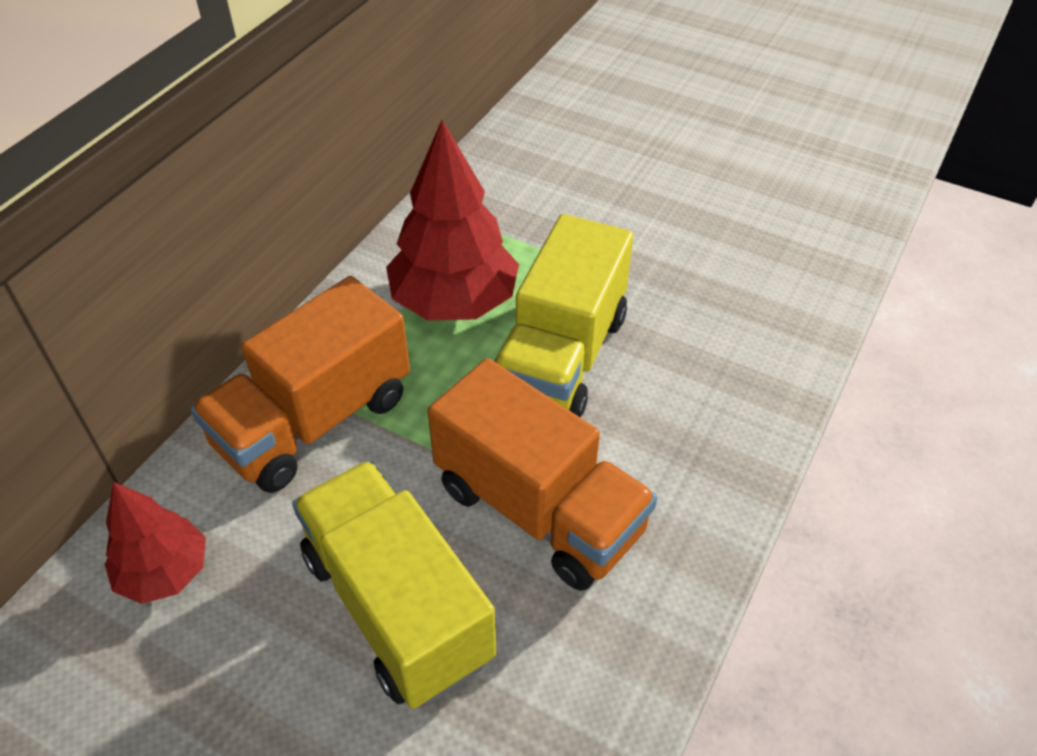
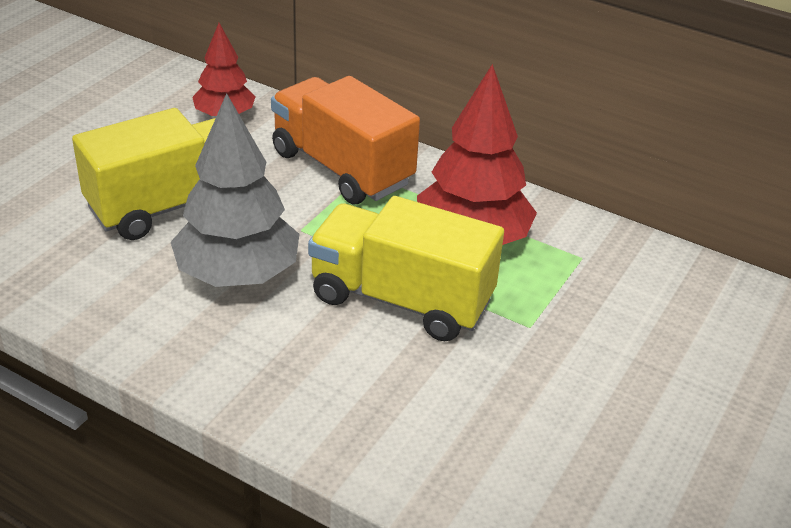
camera: 90 degrees right, 10 degrees down
(539, 509) = (237, 275): orange truck -> grey tree

